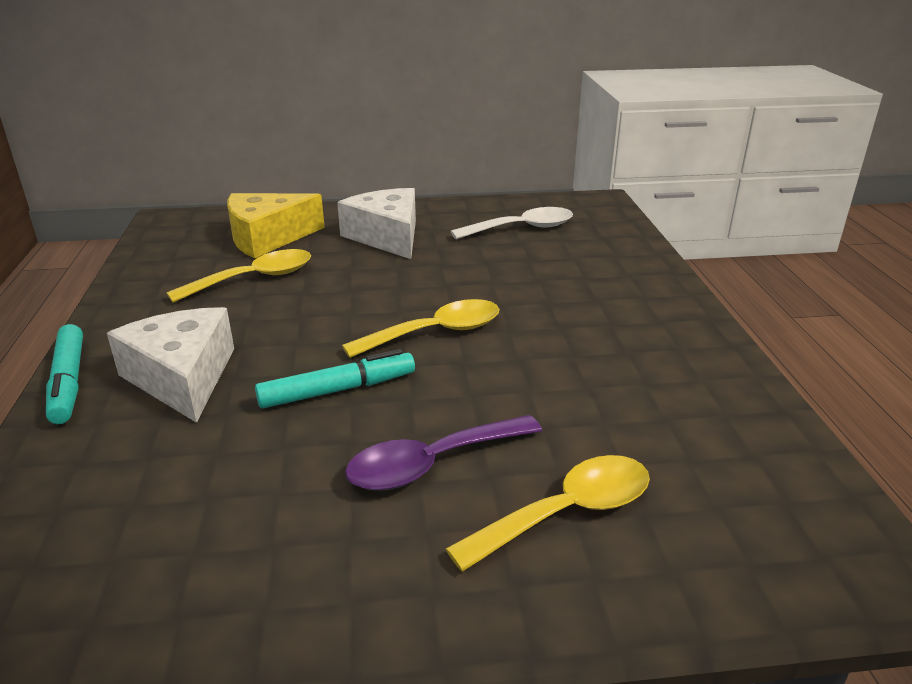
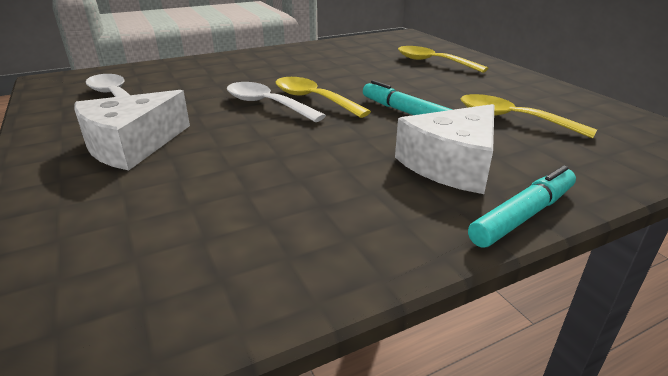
camera: 110 degrees left, 0 degrees up
(254, 279) = (262, 188): yellow spoon -> yellow spoon (512, 119)
(267, 237) = (133, 218): yellow cheese -> none
(432, 463) = (435, 83): purple spoon -> none
(439, 301) = (267, 104): none -> white spoon

